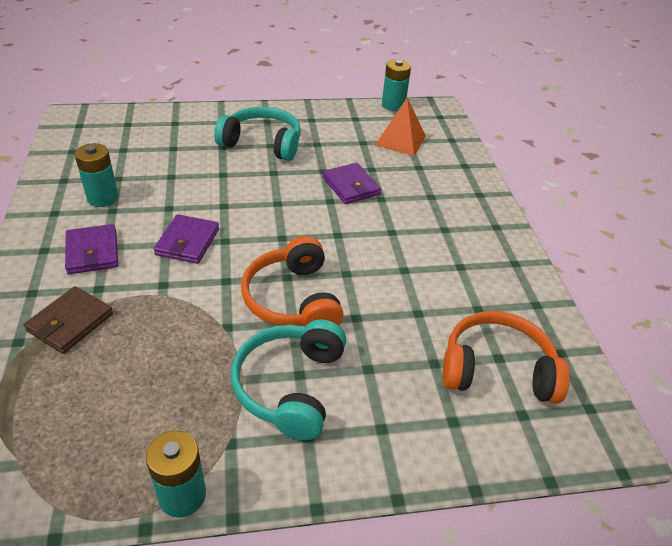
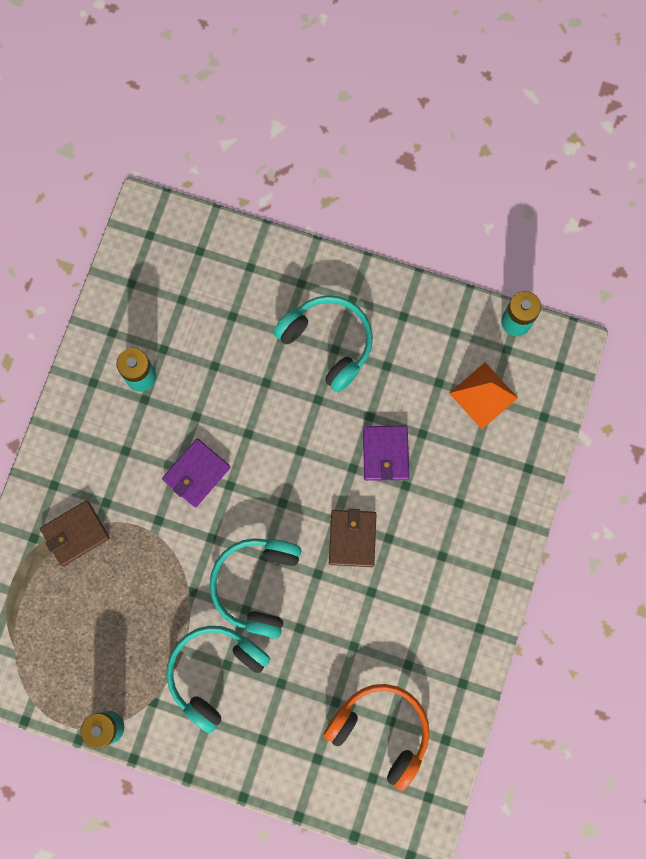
camera: 30 degrees right, 35 degrees up
(92, 252) = (112, 453): purple wallet -> none
(292, 299) = (256, 585): orange headphones -> turquoise headphones
(361, 241) = (352, 538): none -> brown wallet

